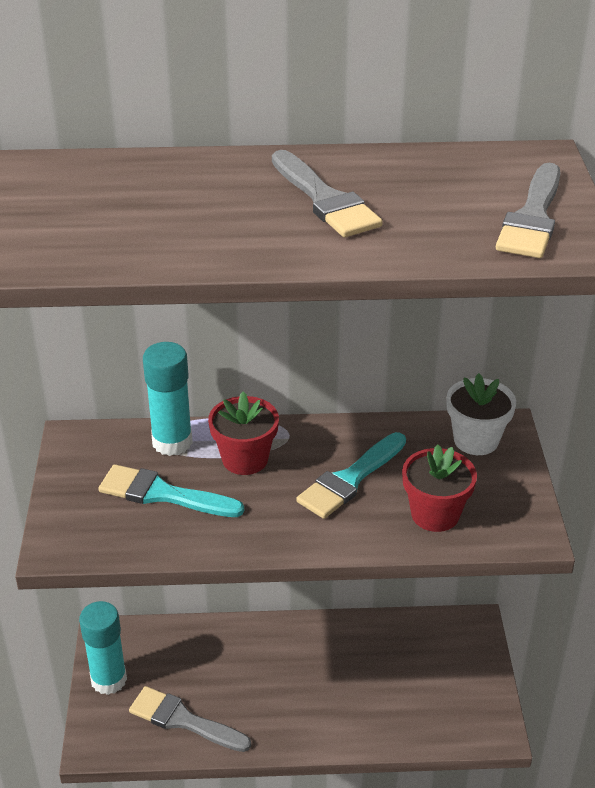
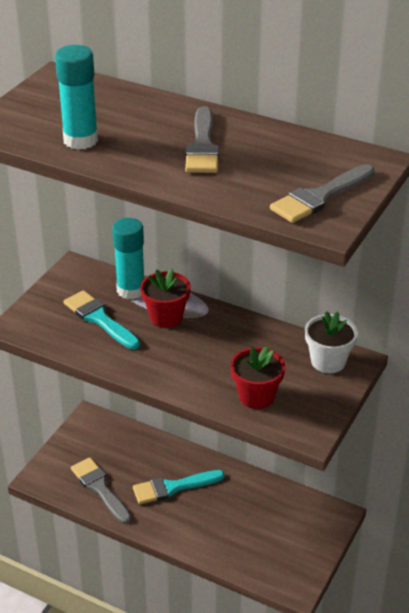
camera: 30 degrees right, 0 degrees up
(109, 680) = (73, 445): turquoise glue stick -> turquoise glue stick (80, 140)
(350, 479) = (221, 354): turquoise brush -> turquoise brush (173, 487)

